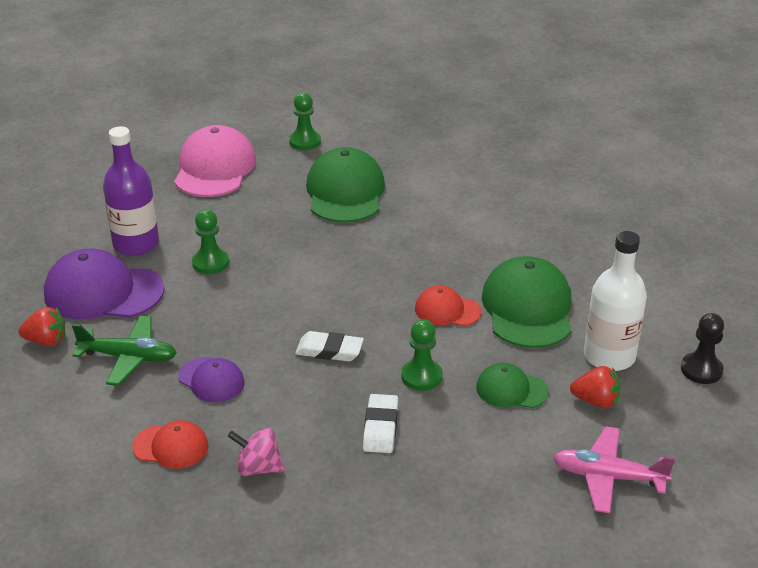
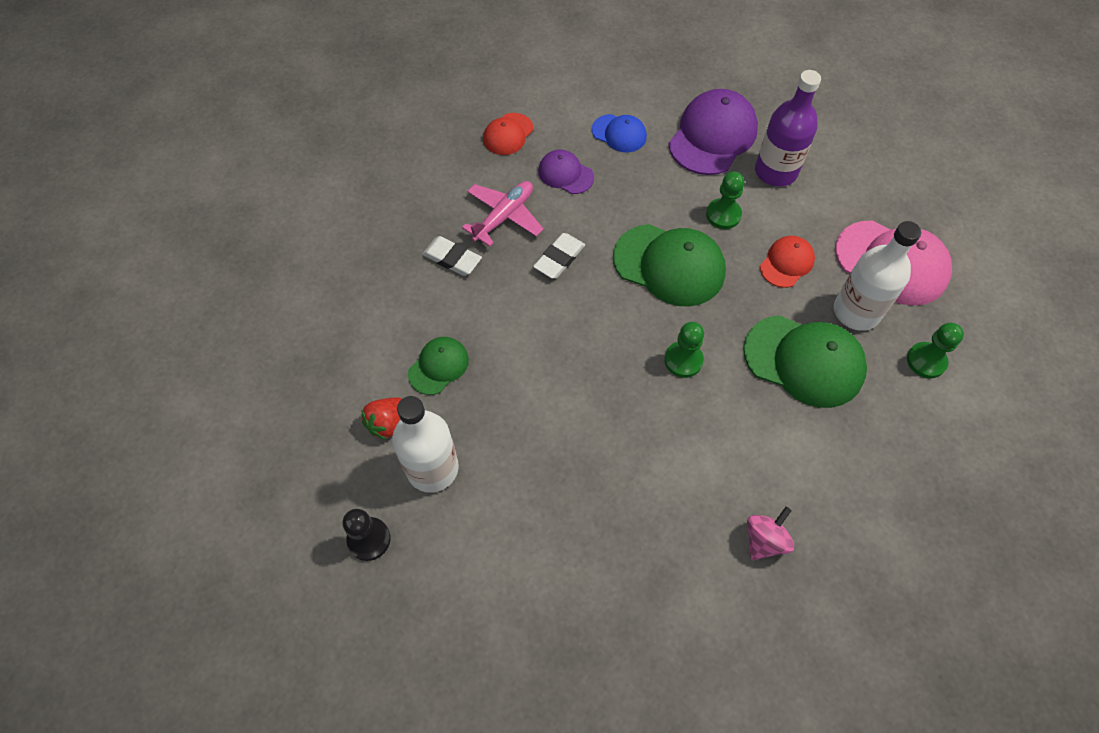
camera: 115 degrees right, 25 degrees up
(46, 341) = (664, 92): red strawberry -> none
(129, 357) = (619, 133): green plane -> blue cap
(211, 380) = (565, 174): purple cap -> purple cap turned 60 degrees clockwise
(258, 468) = (457, 174): pink spinning top -> pink spinning top (764, 540)
(278, 177) = (856, 311): none -> white bottle
(421, 376) = (492, 309): green pawn -> green pawn (683, 360)
(447, 310) = (566, 366): red cap -> red cap (786, 263)
(528, 308) = (535, 436): green cap -> green cap (669, 265)
(608, 477) = (306, 384): pink plane -> pink plane (504, 217)

